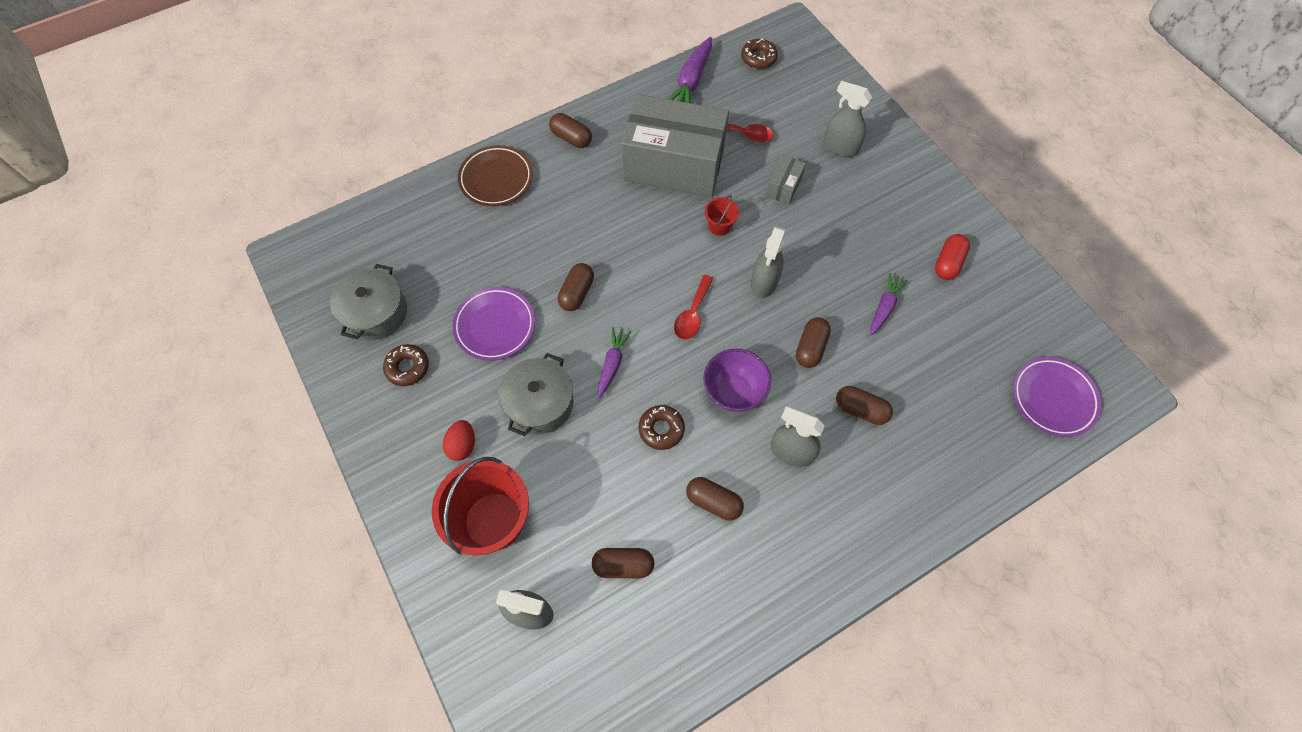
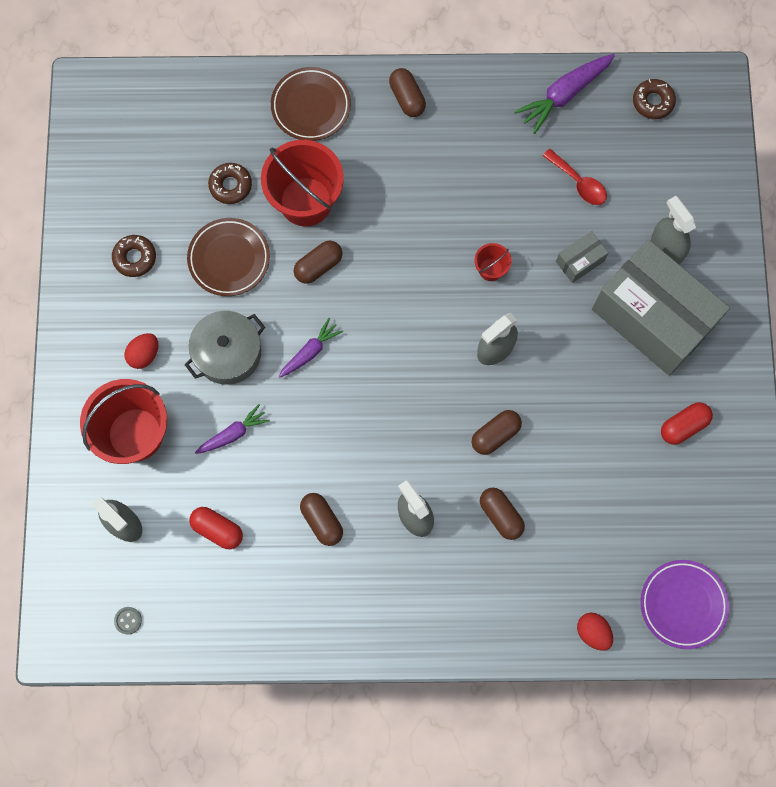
camera: 30 degrees right, 10 degrees up
(375, 312) = (133, 189): grey pot -> none
(495, 326) = (229, 259): purple plate -> brown plate
(535, 249) = (305, 201): none -> red bucket
(587, 707) = (128, 620): none -> grey button
(623, 565) = (217, 529): brown capsule -> red capsule
(661, 429) = (317, 434): brown donut -> brown donut (230, 185)
(674, 165) = (488, 181): grey box -> grey box (652, 318)
(692, 314) = (409, 344): red spoon -> none
(733, 392) = (400, 436): purple bowl -> none
(884, 307) = (590, 435): purple carrot -> purple carrot (233, 434)
(1003, 463) = (593, 632): none -> red egg

